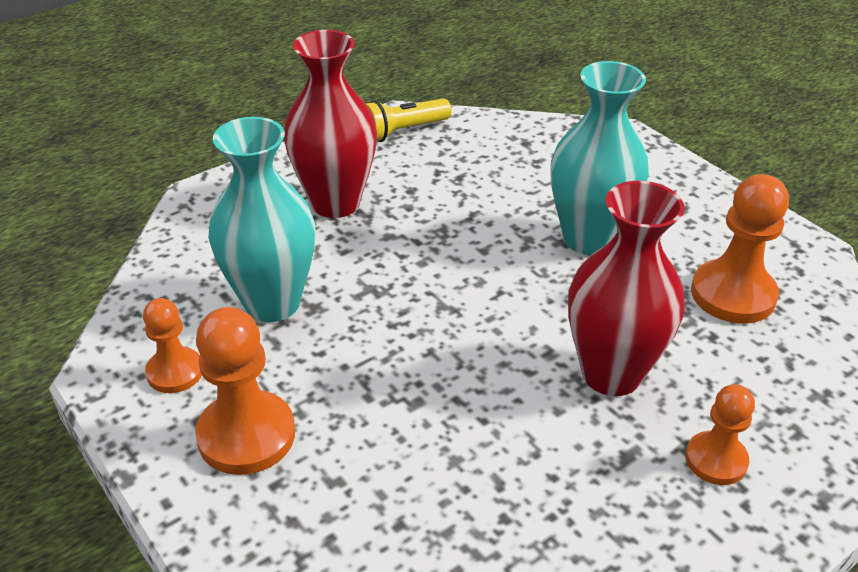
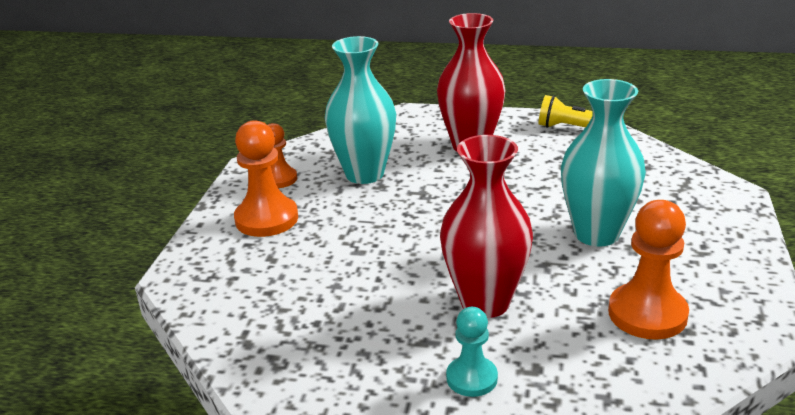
camera: 50 degrees right, 10 degrees down
(716, 460) = (471, 378): orange pawn -> turquoise pawn

